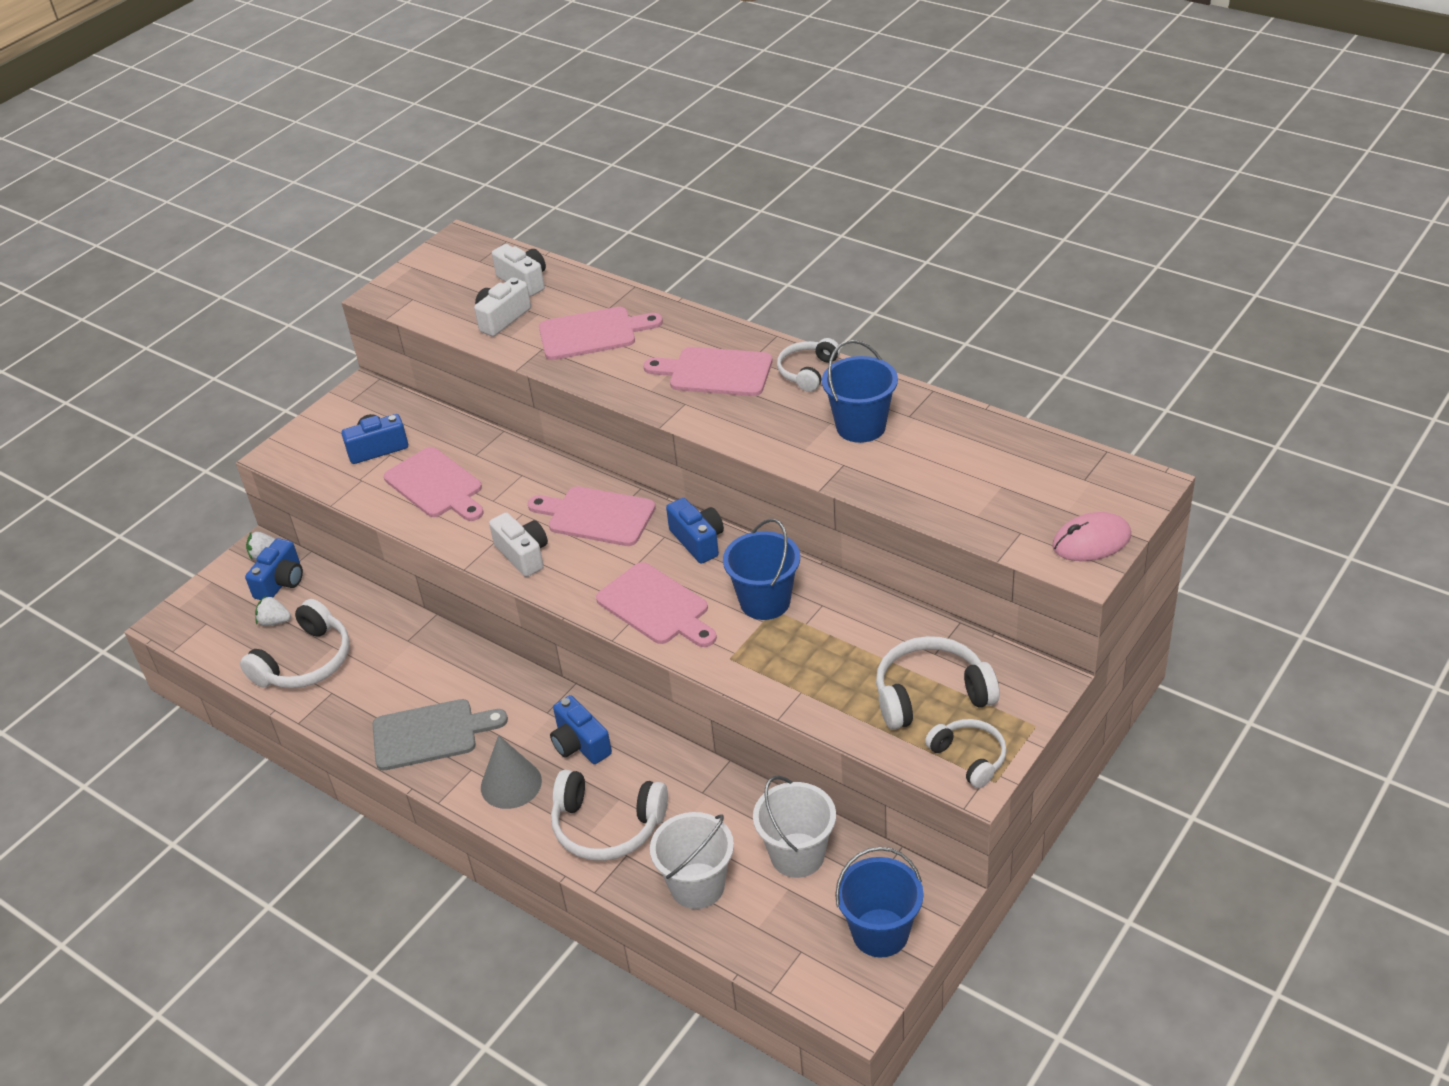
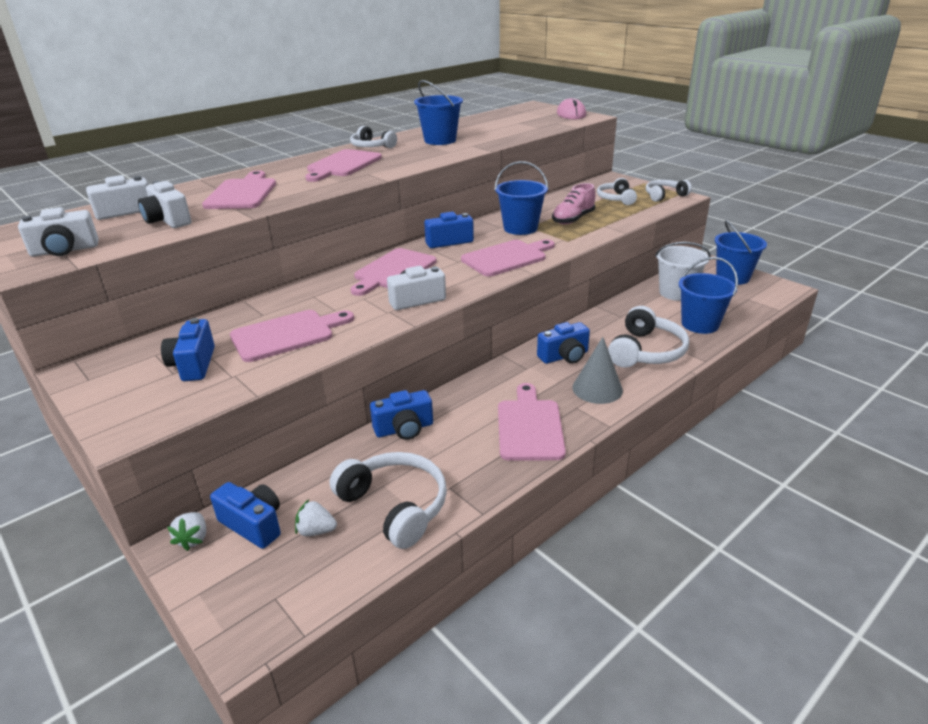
camera: 80 degrees left, 10 degrees down
(274, 621) = (316, 531): white strawberry -> white strawberry turned 75 degrees clockwise
(417, 637) = (404, 429): none -> blue camera
(422, 294) = (65, 250): none -> white camera
(430, 734) = (529, 426): grey cutting board -> pink cutting board
(697, 886) = (700, 324): white bucket -> blue bucket
(817, 653) = (573, 219): none -> pink shoe
(931, 695) = (616, 199): white headphones -> white headphones, size x0.63

